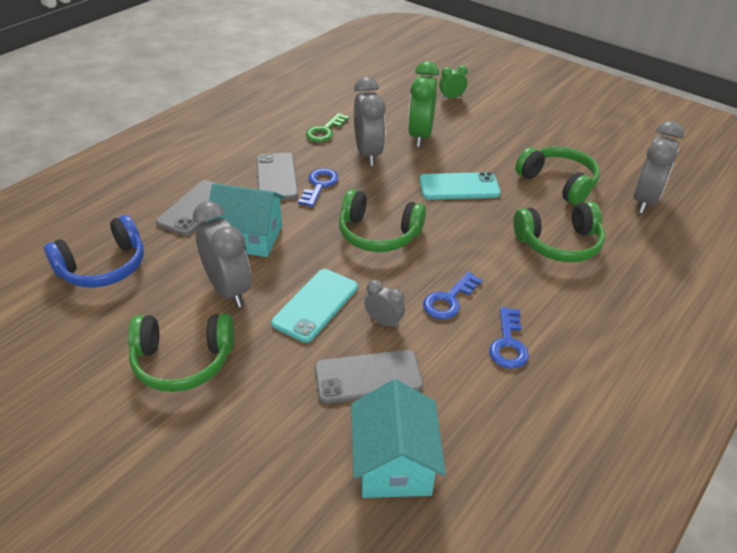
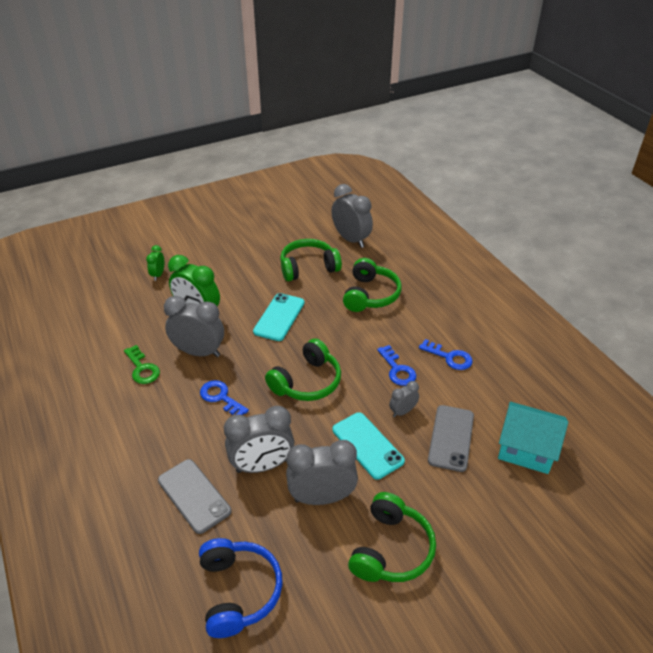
camera: 65 degrees left, 0 degrees up
(249, 237) = (262, 466): turquoise house -> grey clock
(276, 177) = (188, 423): grey phone -> none

